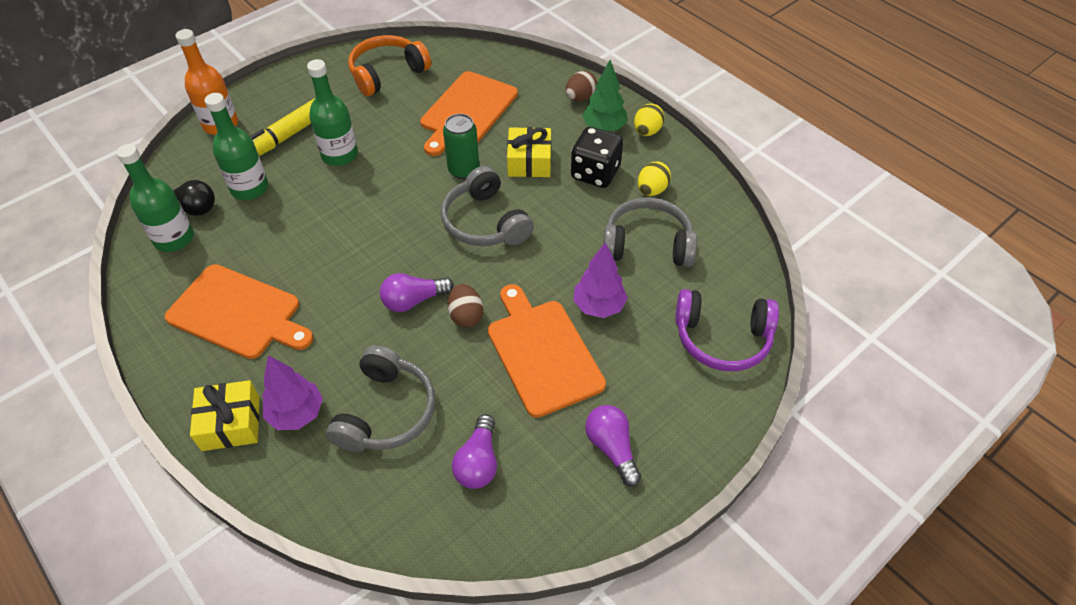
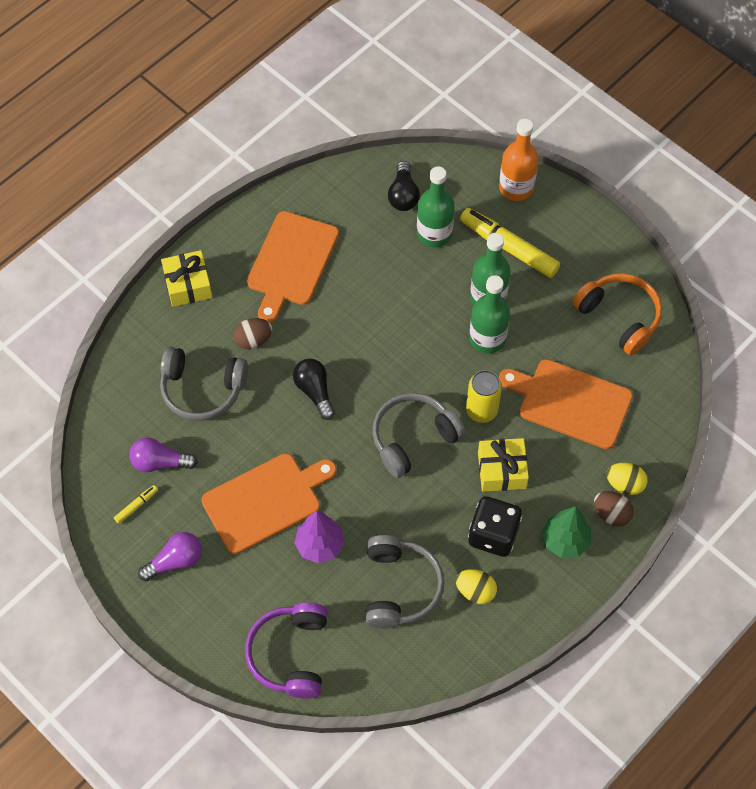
camera: 85 degrees right, 10 degrees up
(174, 238) = (367, 193): green bottle -> green bottle (487, 338)
(297, 414) = (198, 327): purple tree -> none
(413, 300) = (314, 391): purple light bulb -> black light bulb
(463, 170) = (481, 410): green can -> yellow can
(466, 316) = (301, 435): brown egg -> brown egg (253, 340)
(535, 491) = (136, 506): none -> yellow marker
(647, 131) = (566, 586): yellow egg -> yellow egg (624, 484)

